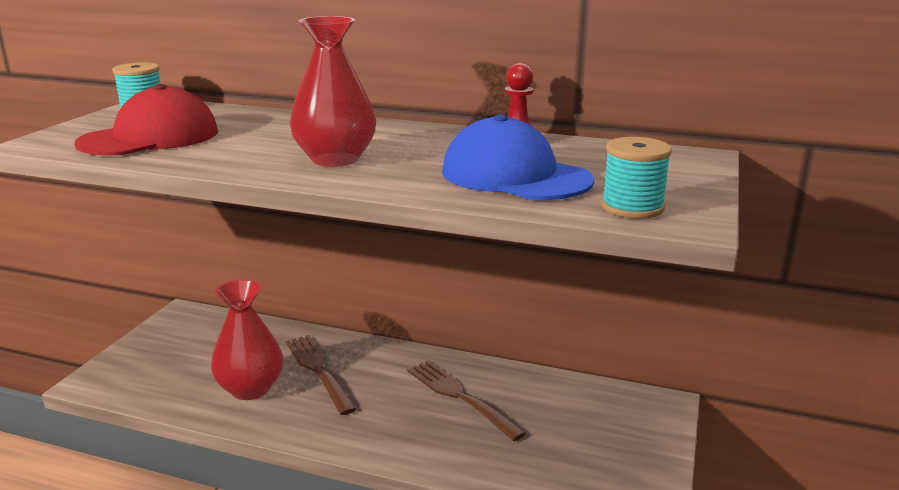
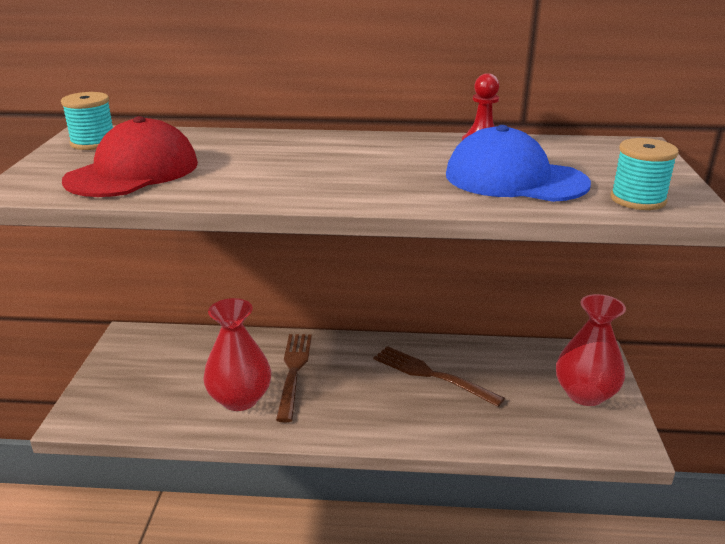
camera: 15 degrees left, 5 degrees up
(318, 370) = (293, 371): brown fork -> brown fork turned 45 degrees clockwise
(335, 159) = (340, 178): red vase -> red vase (585, 394)

